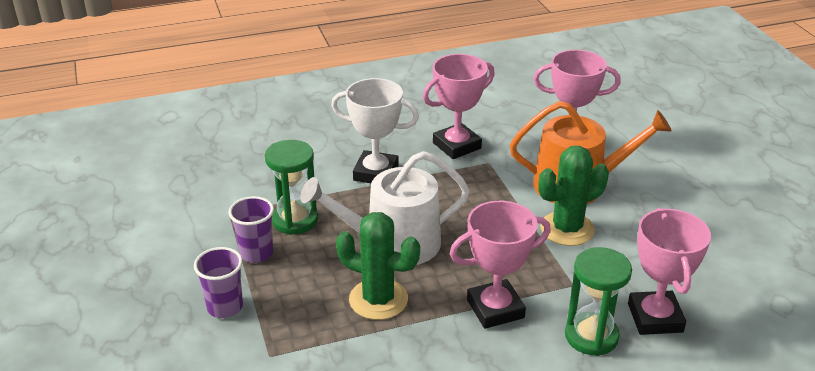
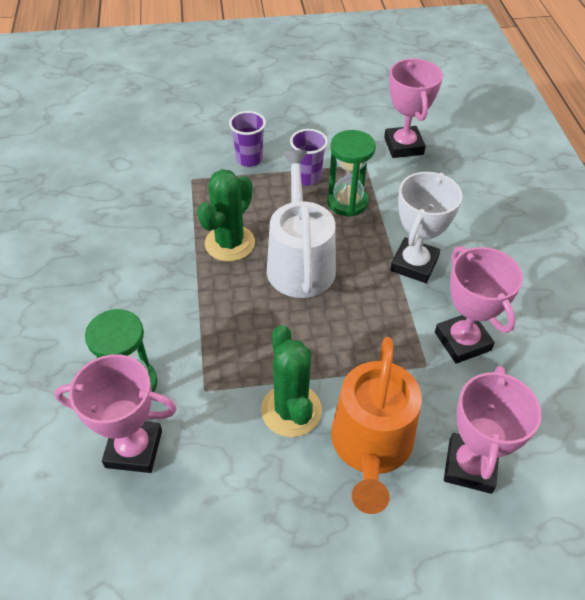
camera: 100 degrees right, 15 degrees up
(495, 309) = (192, 319): pink trophy -> pink trophy (403, 146)

